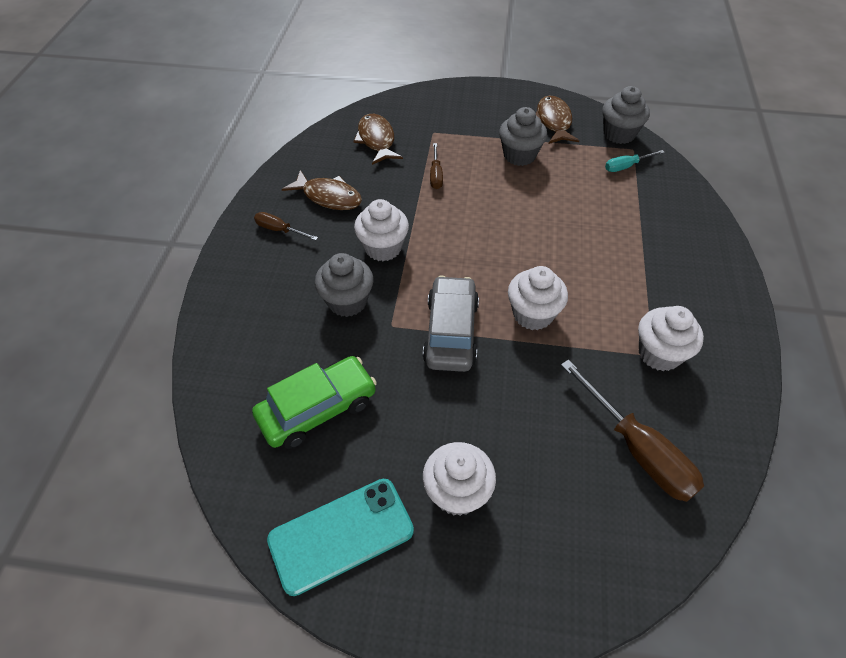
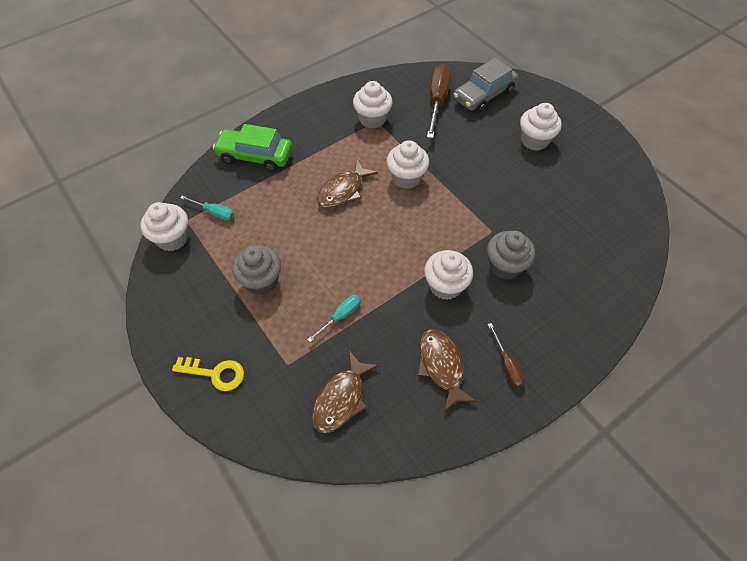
camera: 135 degrees left, 5 degrees up
(317, 409) = (574, 219): green car -> green car (255, 156)
(341, 535) = (603, 162): turquoise phone -> none
(436, 175) = (340, 316): brown screwdriver -> turquoise screwdriver
(451, 332) = (462, 202): grey car -> grey car (484, 95)
(468, 102) = (215, 373): none -> yellow key
(553, 121) = (191, 289): brown fish -> brown fish (343, 191)
(619, 134) = (172, 238): grey cupcake -> white cupcake

